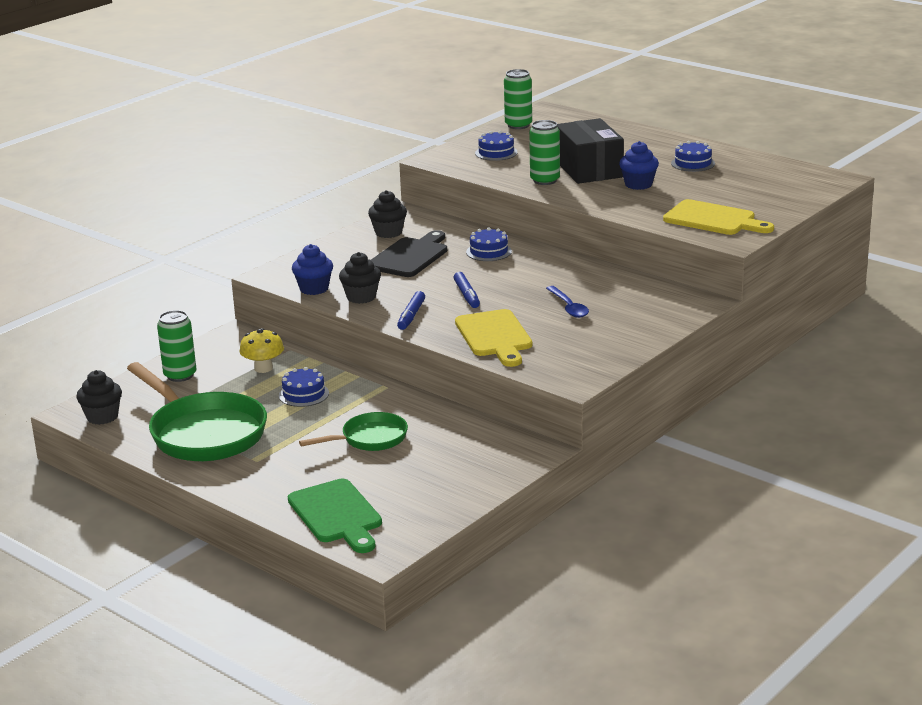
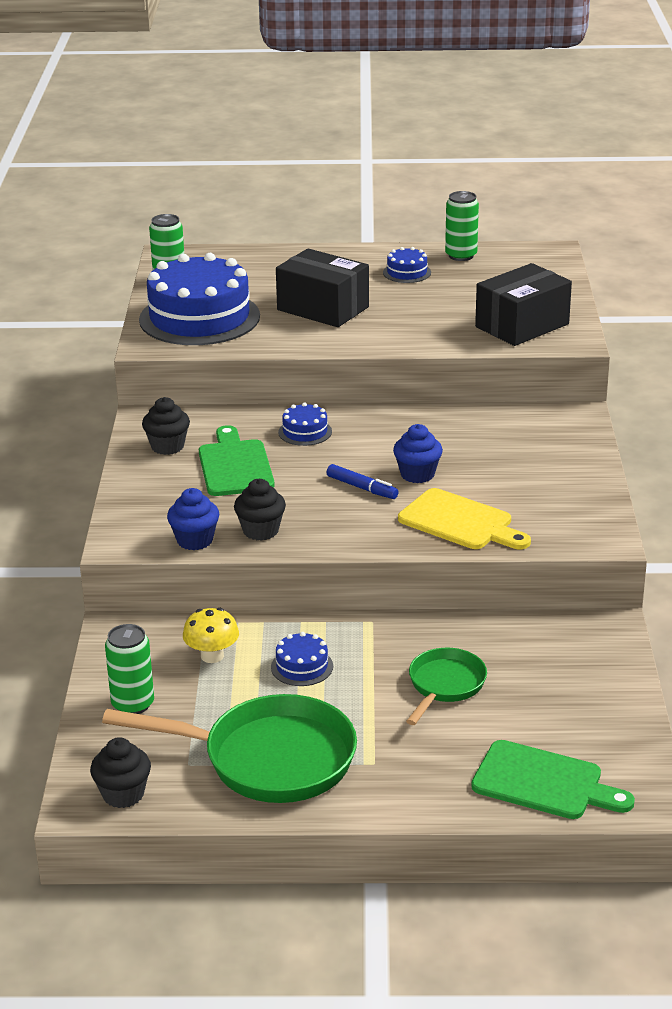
camera: 40 degrees left, 5 degrees up
(410, 256) = (235, 465): black cutting board -> green cutting board
(411, 316) = (345, 532): blue marker -> none
(496, 153) = (199, 318): blue cake -> blue cake, size x2.39
(545, 180) = (301, 334): green can -> green can (461, 255)
(568, 307) = (476, 464): blue spoon -> none
(638, 184) = (396, 310): blue cupcake -> blue cupcake (417, 474)
(713, 219) = (522, 325): yellow cutting board -> black box

